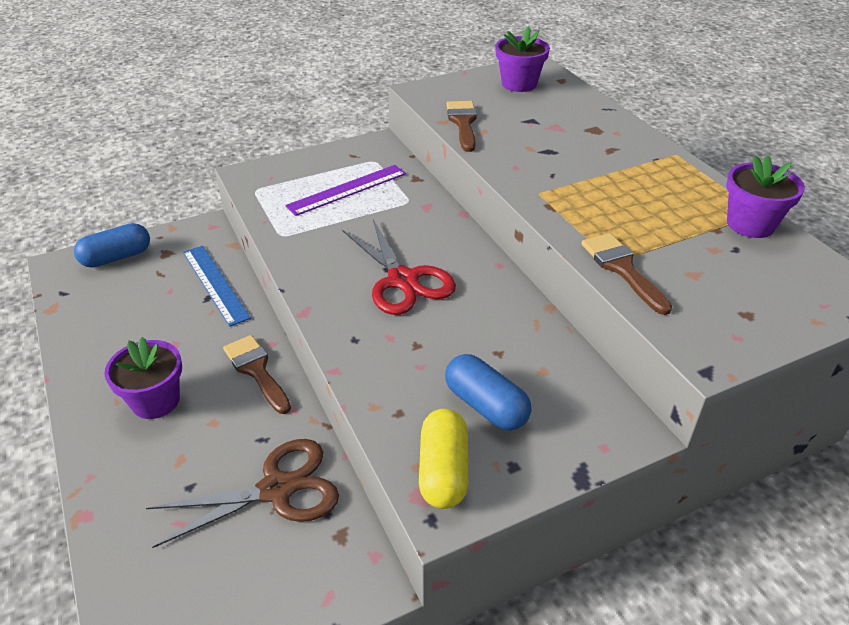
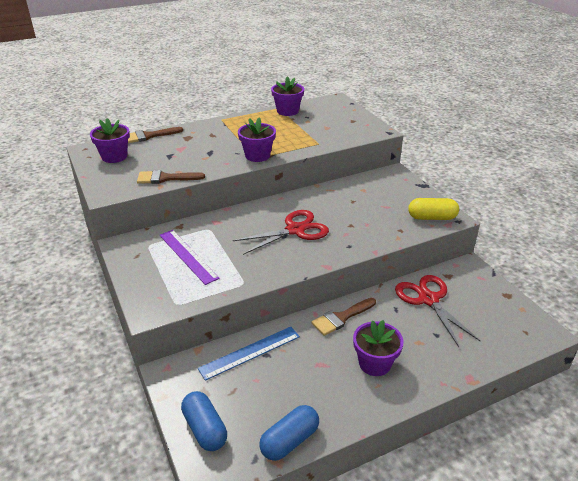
camera: 90 degrees left, 5 degrees down
(277, 489) = (428, 299): brown scissors -> red scissors
(486, 406) = (389, 205): blue capsule -> blue capsule (289, 441)
(546, 194) = (257, 156): none -> purple flower pot
(622, 269) = (324, 142): brown brush -> brown brush (149, 136)

